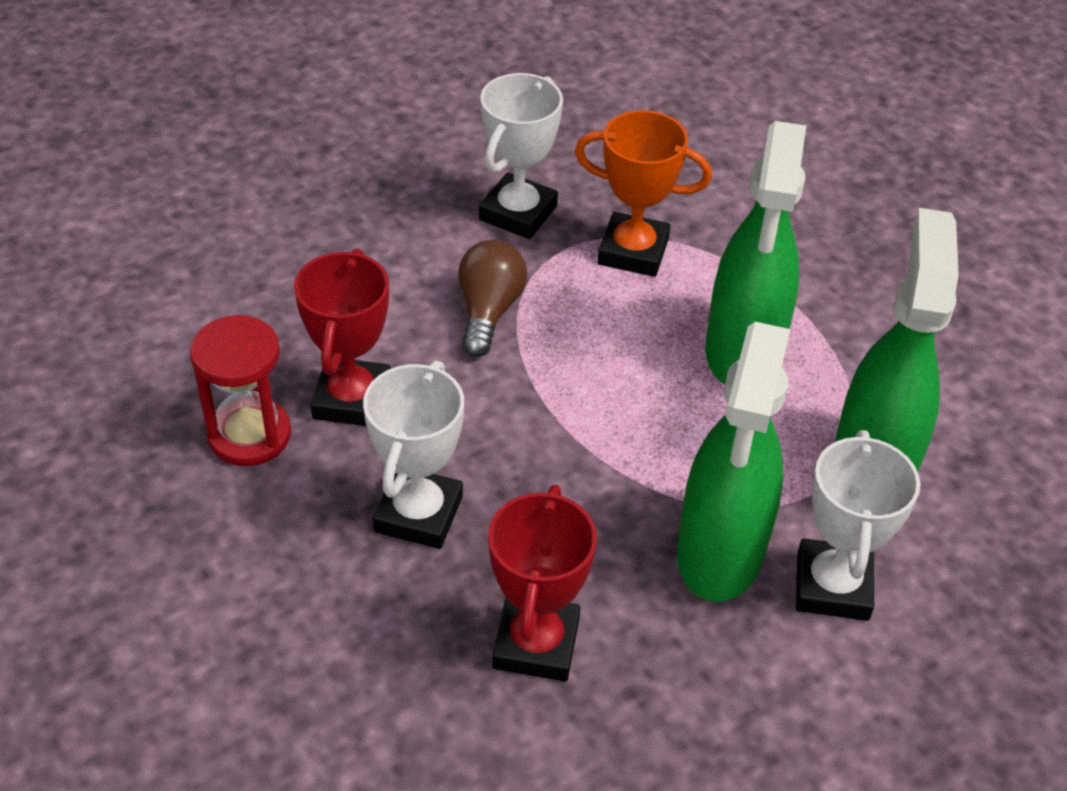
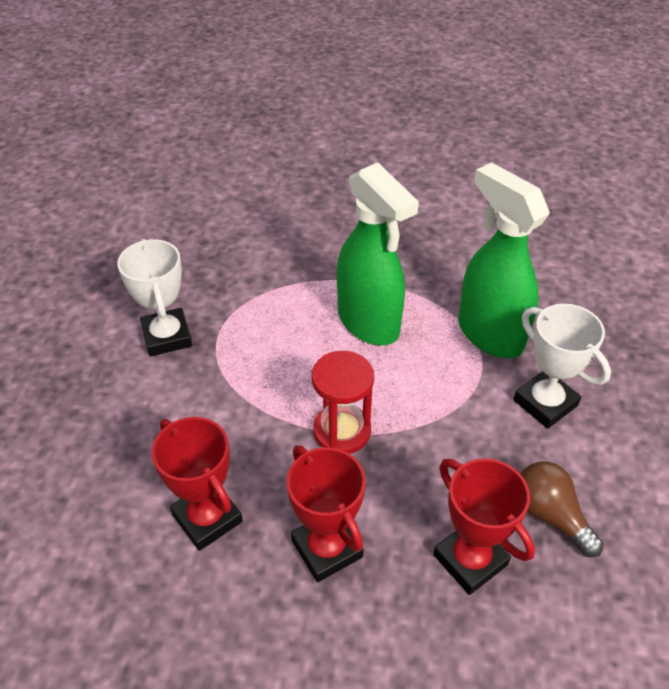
camera: 45 degrees left, 0 degrees up
(249, 435) = (173, 596): red hourglass -> red hourglass (342, 431)
(419, 514) = (327, 548): white trophy -> red trophy
(488, 311) = (220, 403): brown light bulb -> brown light bulb (550, 515)
(633, 251) = (253, 312): orange trophy -> none
(720, 554) = (485, 431): green spray bottle -> none

